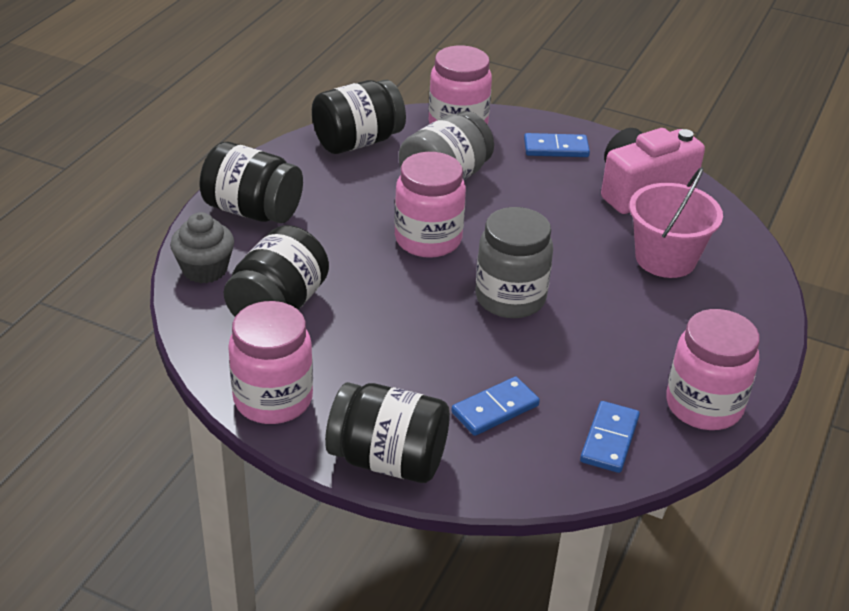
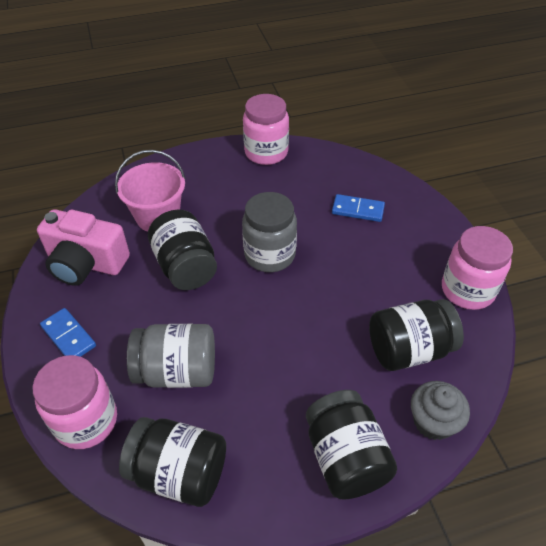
camera: 130 degrees left, 10 degrees up
(388, 459) = (436, 223): black jar -> black jar (185, 266)
(428, 239) = (259, 328): pink jar -> none
(609, 439) = (326, 167): blue domino -> none

